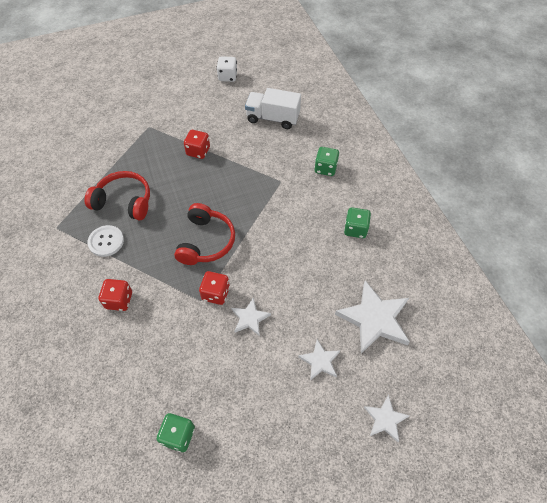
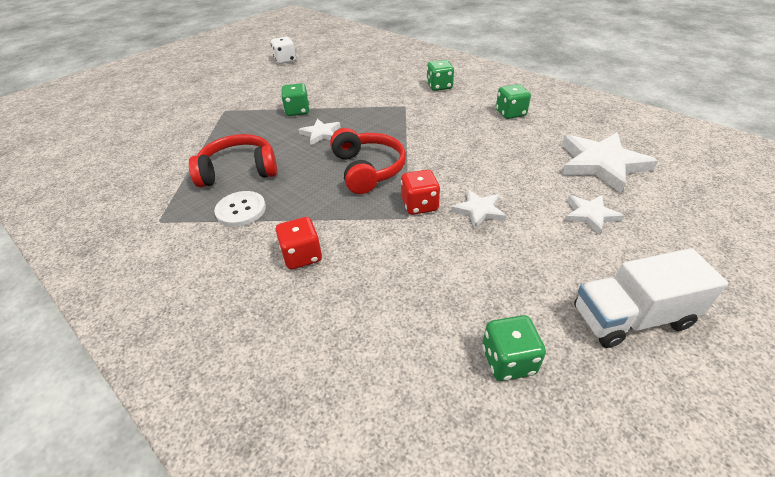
camera: 25 degrees left, 15 degrees down
(198, 151) = (297, 111): red dice -> green dice
(273, 118) = (356, 72): white truck -> white truck (631, 317)
(385, 419) = (708, 233): white star -> white star (321, 134)

